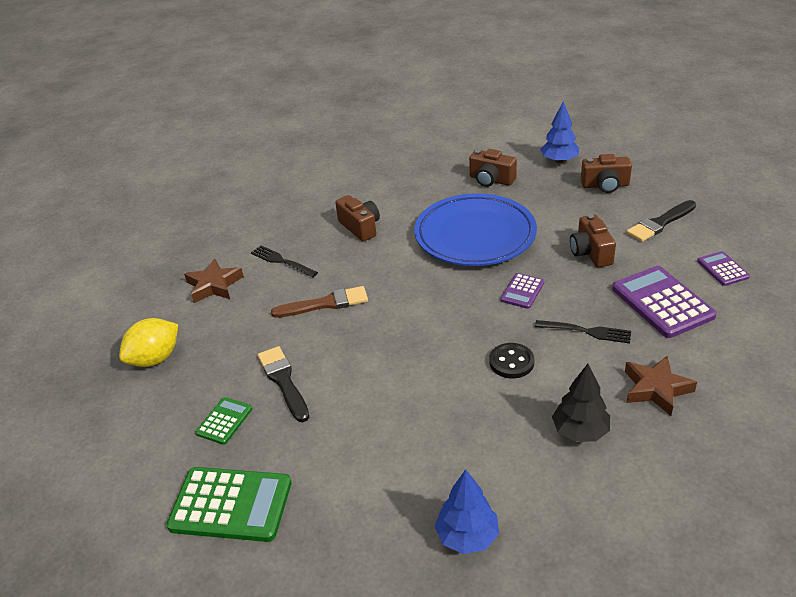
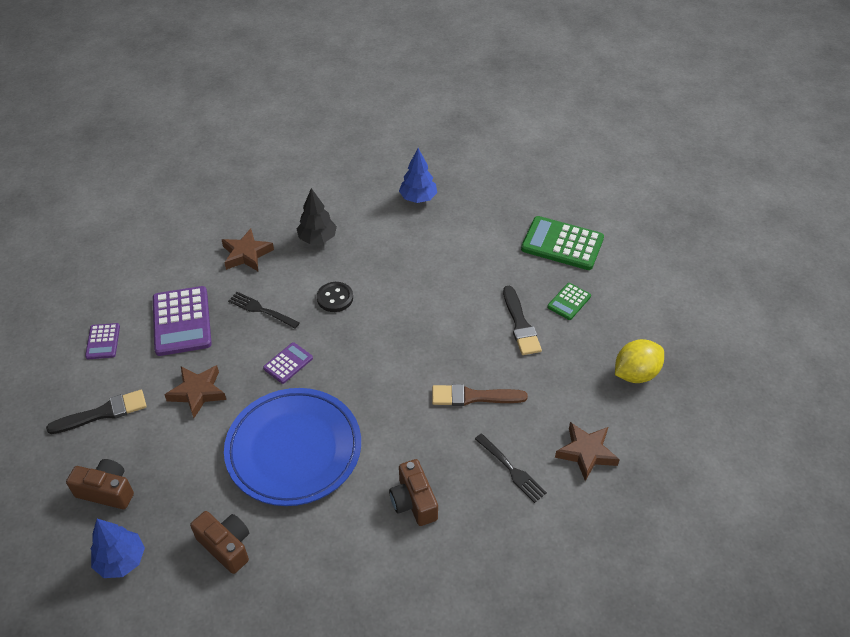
camera: 170 degrees left, 10 degrees up
(590, 253) = (198, 392): brown camera -> brown star

